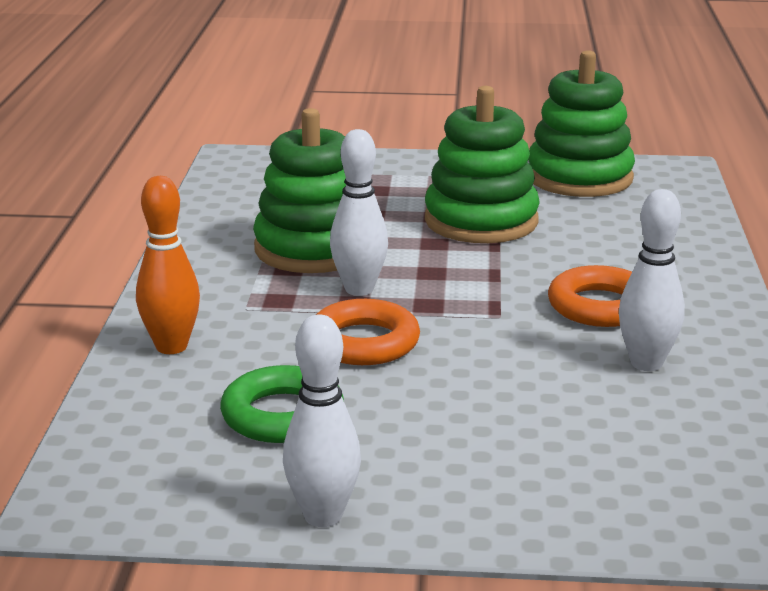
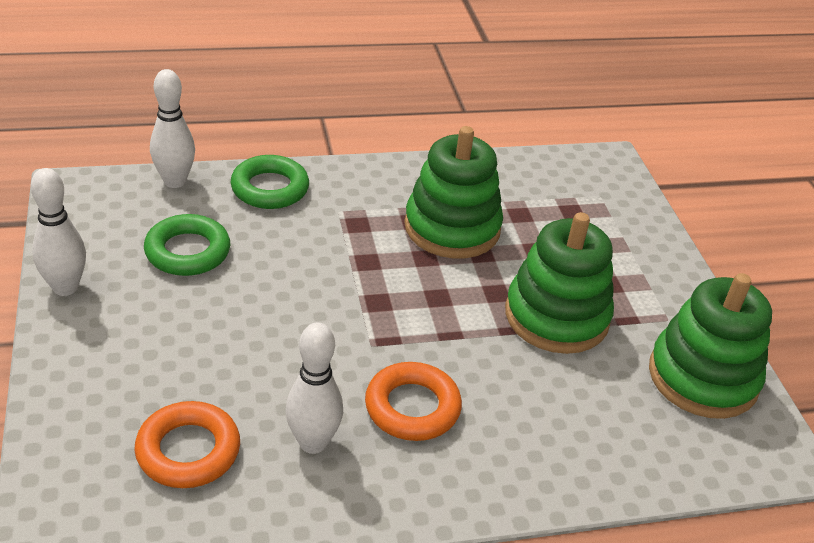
camera: 70 degrees right, 15 degrees up
(171, 347) = (270, 188): orange bowling pin -> green ring
(359, 289) = (389, 261): white bowling pin -> white bowling pin (175, 181)
(364, 342) = (302, 275): orange ring -> orange ring (188, 451)

